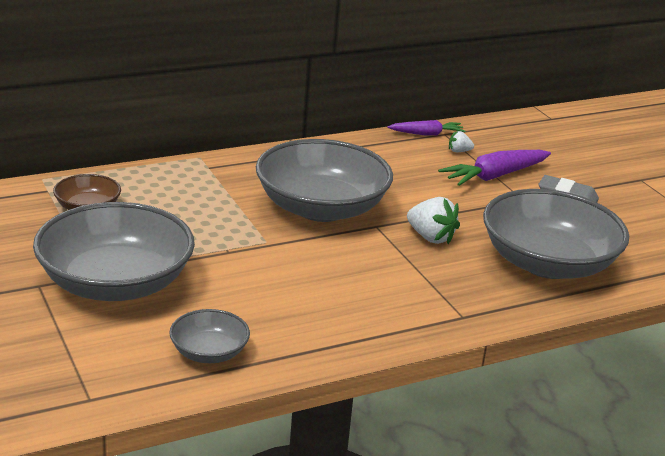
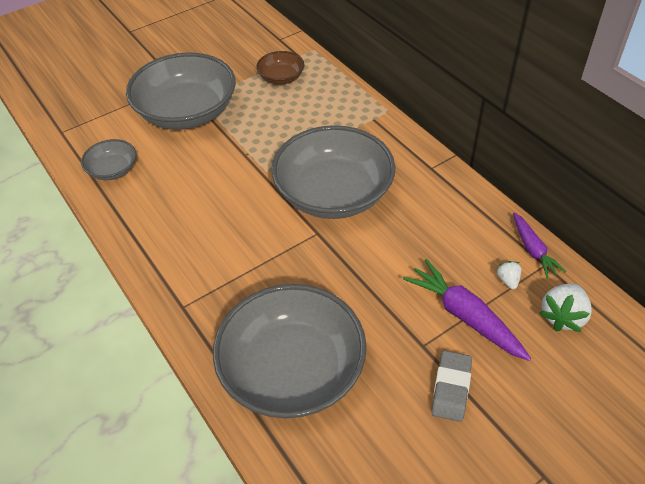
camera: 85 degrees right, 20 degrees up
(430, 237) = (310, 273): white strawberry -> white strawberry (562, 316)

